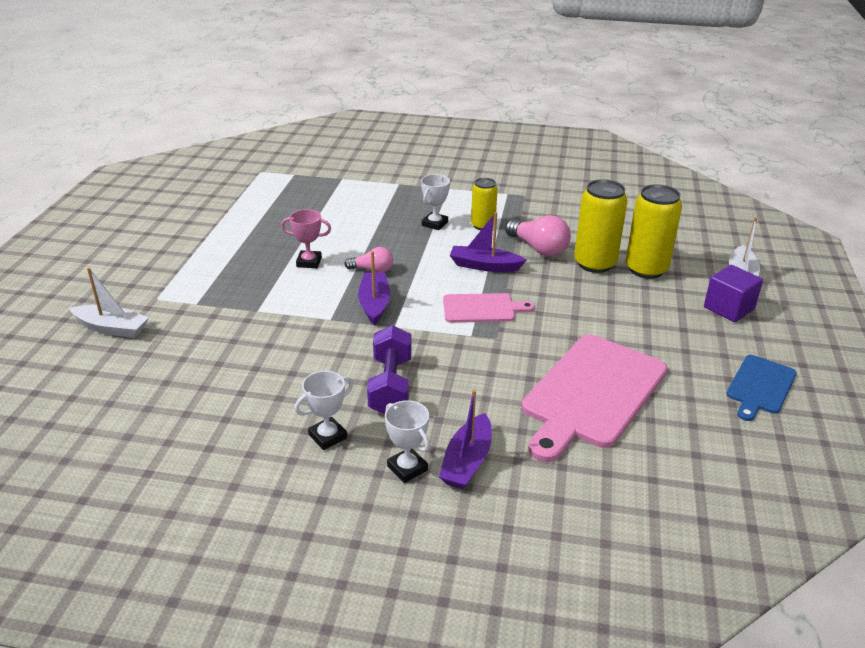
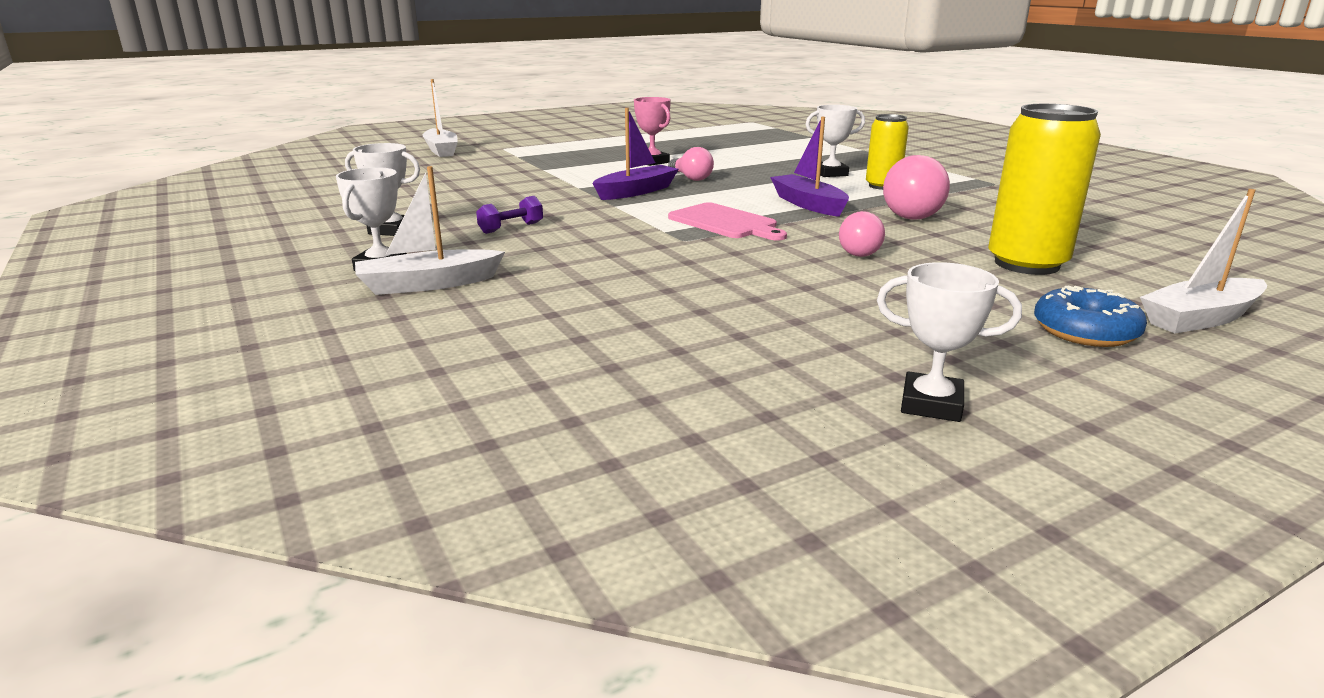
camera: 50 degrees right, 10 degrees down
(390, 386) = (511, 228): purple dumbbell -> purple dumbbell, size x0.51
(467, 461) = (428, 284): purple boat -> white boat
(577, 298) = (856, 251): none -> pink light bulb
(591, 393) = (669, 305): pink cutting board -> none
(595, 264) = (956, 240): yellow can -> none
(728, 308) = (1085, 331): purple cube -> blue donut
(760, 386) = (931, 404): blue cutting board -> white trophy

